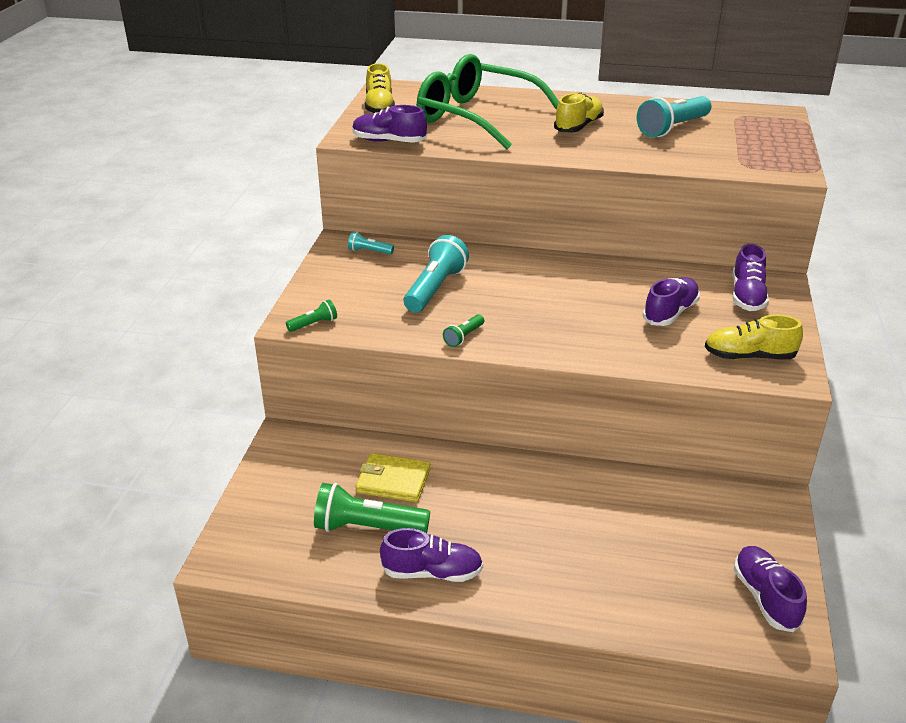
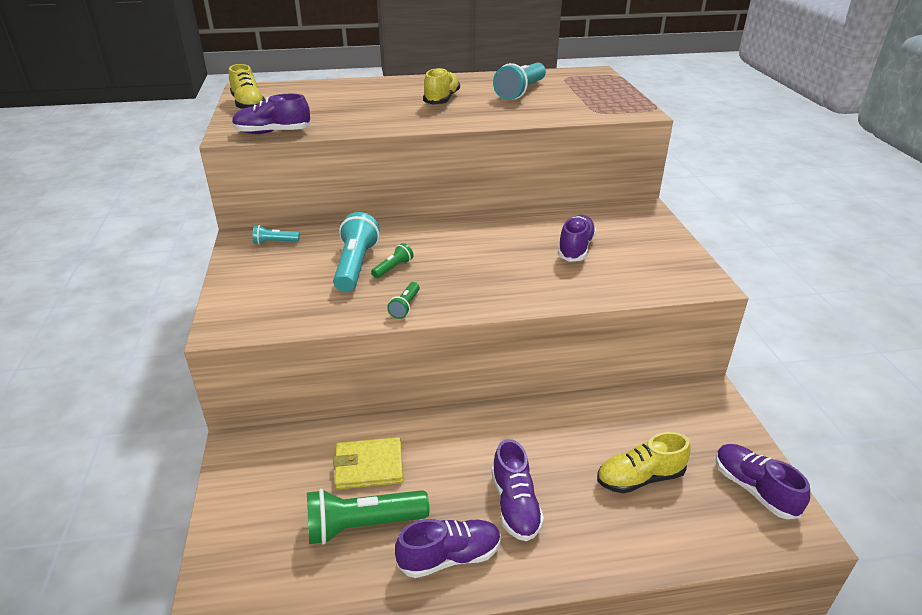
camera: 20 degrees left, 0 degrees up
(314, 324) = (246, 324): green flashlight -> green flashlight (393, 268)
(476, 117) = (346, 103): green glasses -> none
(747, 296) = (627, 223): purple shoe -> purple shoe (515, 505)
(749, 356) = (661, 273): yellow shoe -> yellow shoe (639, 478)

